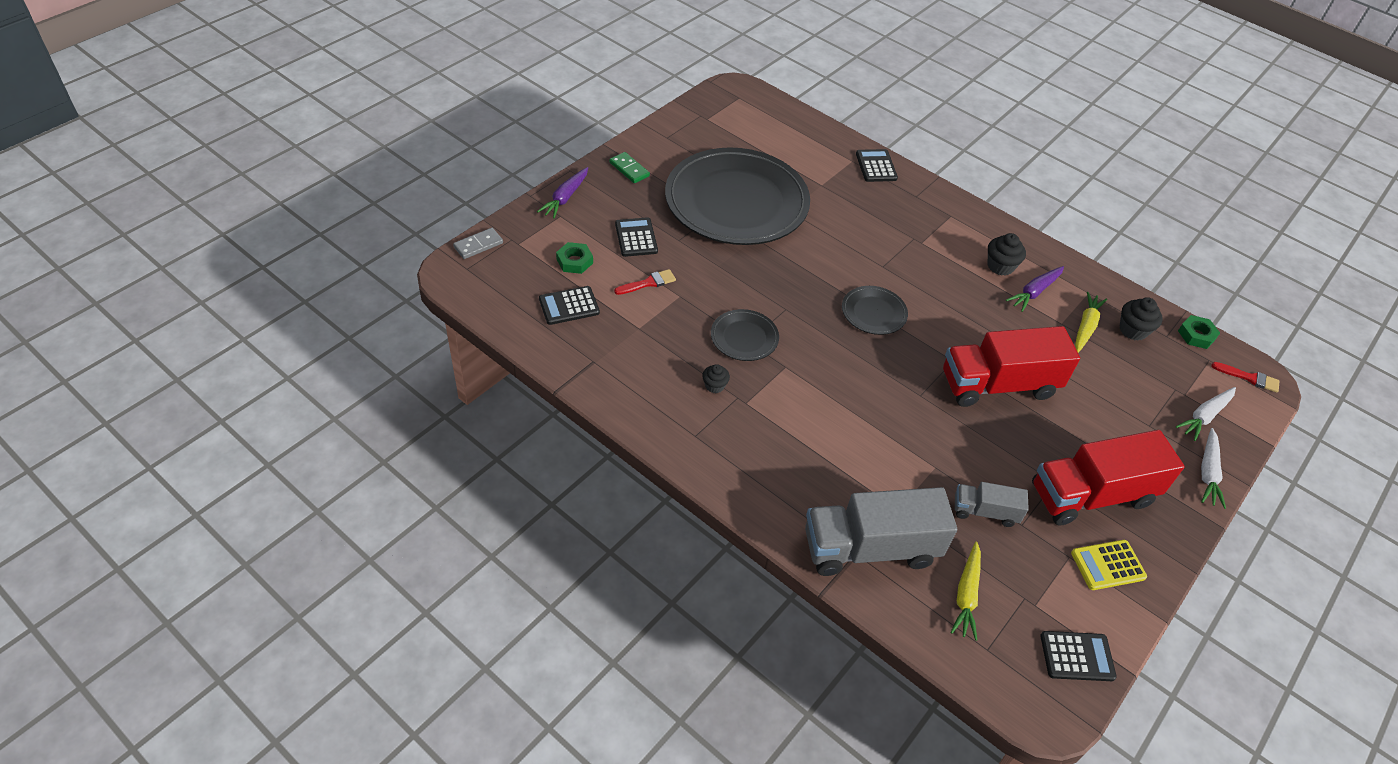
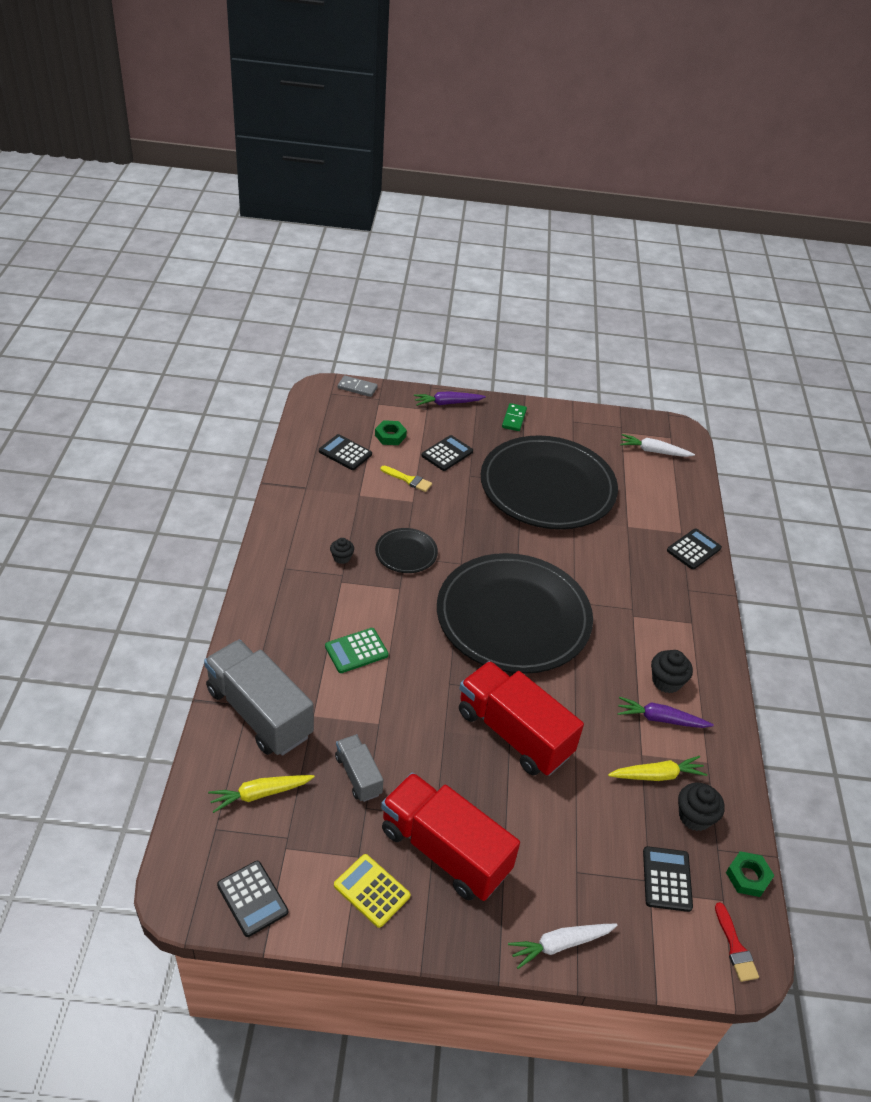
camera: 55 degrees right, 5 degrees down
(648, 283) = (408, 480): red brush -> yellow brush
(841, 438) = (356, 651): none -> green calculator
(873, 312) = (513, 617): black plate -> black plate, size x2.38
(1179, 379) = (667, 879): none -> black calculator
(1204, 416) = (636, 919): white carrot -> white carrot (653, 451)

